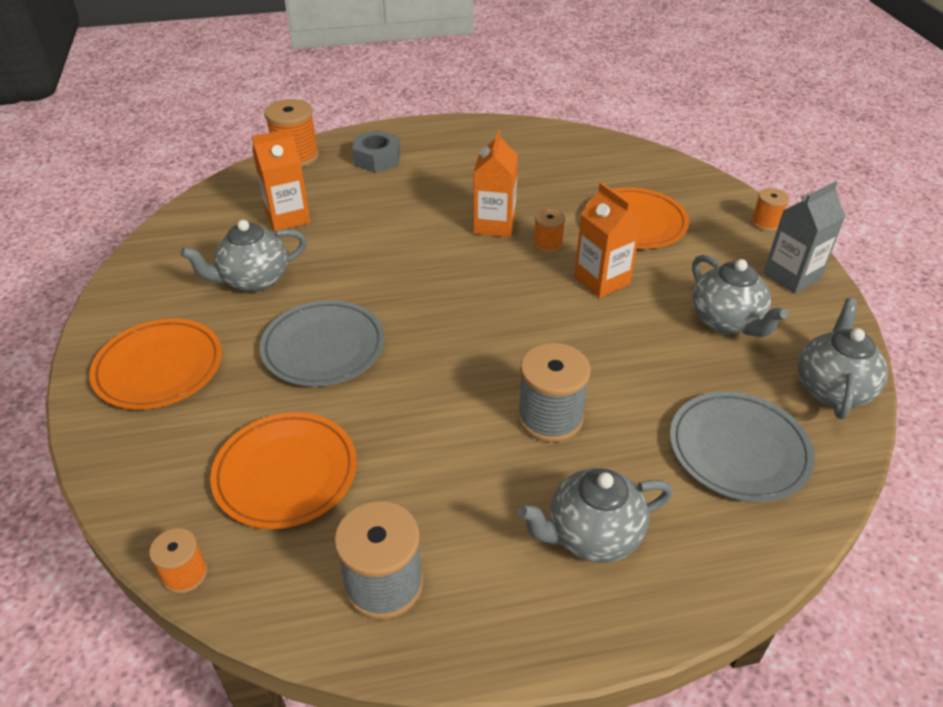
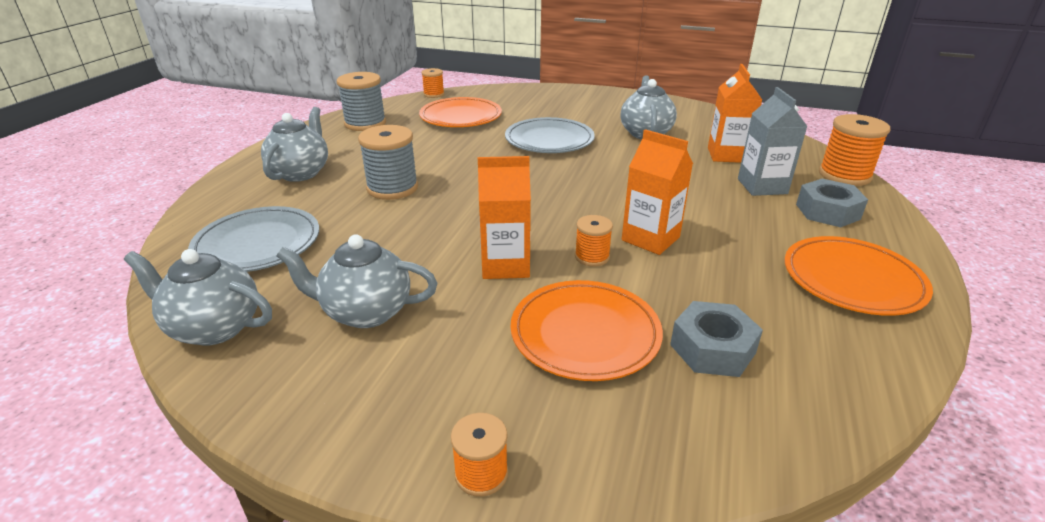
camera: 120 degrees right, 10 degrees down
(159, 368) = (579, 103): orange plate -> orange plate (852, 280)
(597, 179) = (712, 349): none -> grey nut
(791, 276) = (359, 414): grey carton -> grey carton (762, 186)
(832, 388) = (214, 327): grey teapot -> grey teapot turned 150 degrees clockwise

